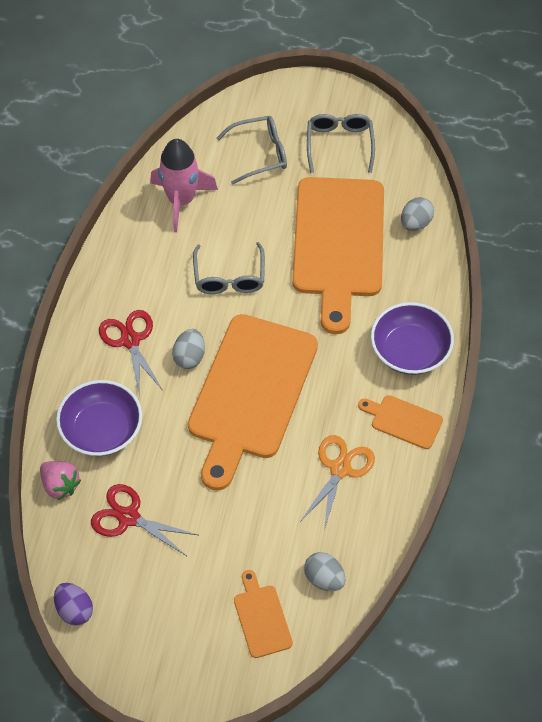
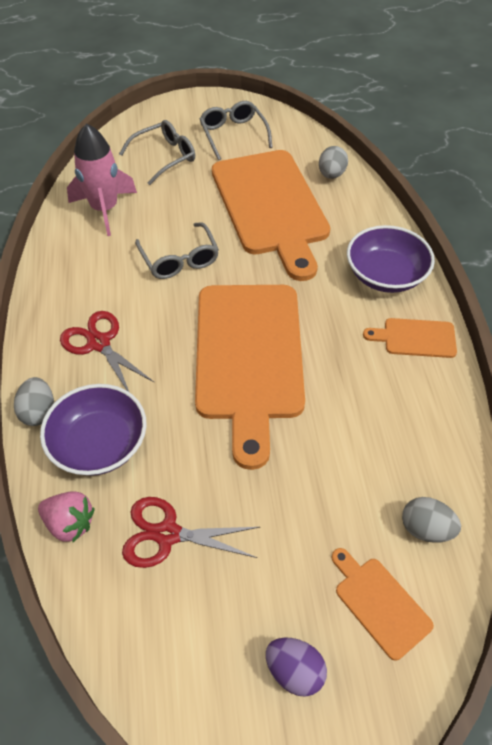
camera: 20 degrees left, 5 degrees down
(74, 610) = (141, 682): purple egg -> purple egg (294, 671)
(189, 357) = (169, 341): grey egg -> grey egg (38, 412)
(340, 469) = (378, 403): orange scissors -> none

